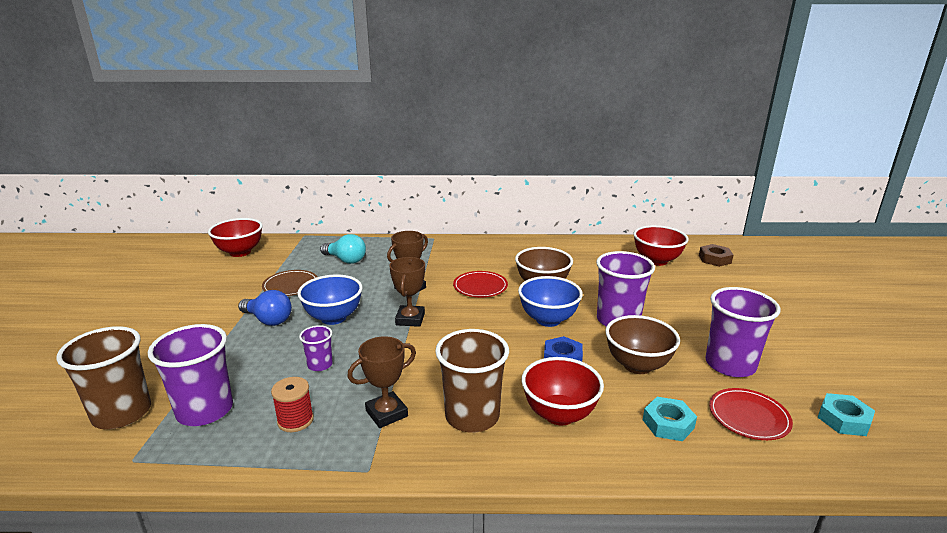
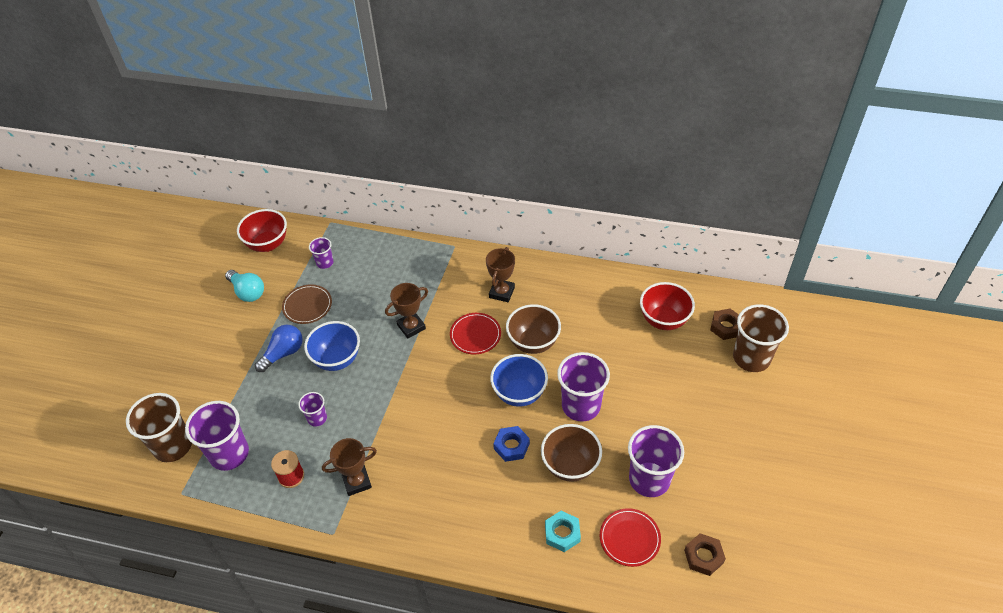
camera: 15 degrees right, 25 degrees up
(268, 320) = (283, 353): blue light bulb -> blue light bulb turned 90 degrees counterclockwise
(304, 258) = (325, 262): none -> purple cup
(345, 260) = (362, 272): turquoise light bulb -> turquoise light bulb (247, 292)
(410, 319) = (400, 372): brown trophy -> brown trophy (502, 292)
(472, 416) = (418, 497): brown cup -> brown cup (751, 358)
(559, 414) = (484, 507): red bowl -> none
(843, 420) = (703, 556): turquoise nut -> brown nut

